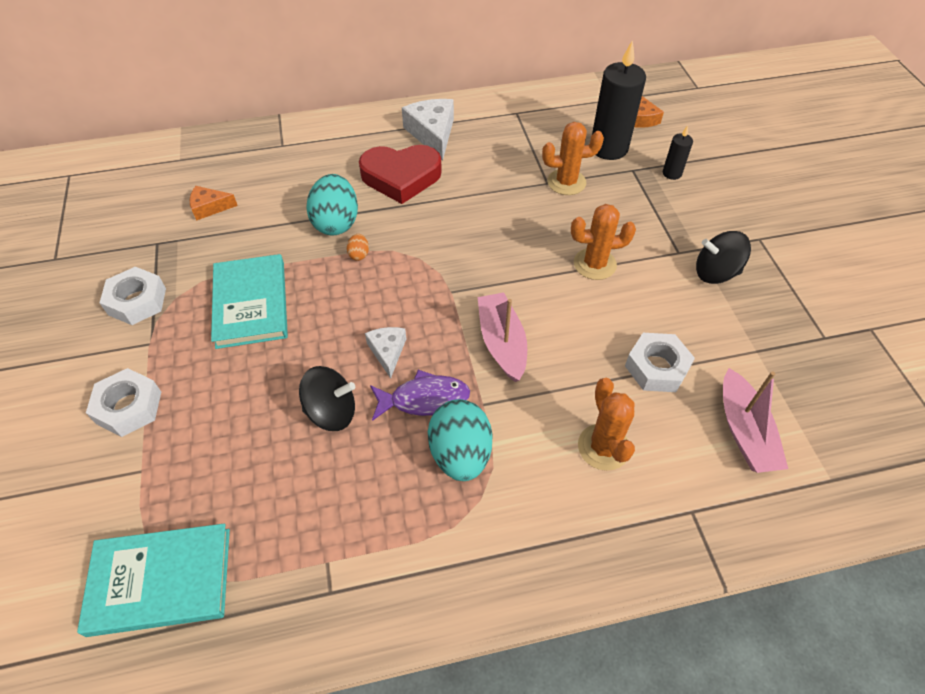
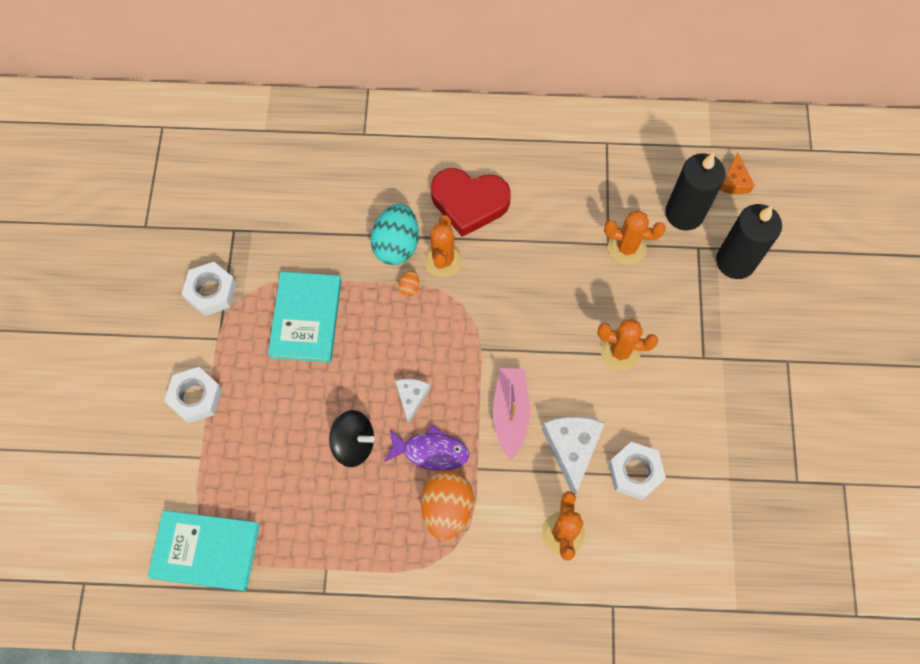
camera: 15 degrees right, 15 degrees up
(210, 207) = (285, 198): orange cheese -> none
(388, 225) = (443, 260): none -> orange cactus
(432, 134) = (513, 153): white cheese -> white cheese (572, 449)
(460, 454) = (447, 508): turquoise egg -> orange egg
(672, 173) = (735, 261): black candle -> black candle, size x2.06
(715, 273) = (728, 389): black spinning top -> none
(744, 431) = (684, 550): pink boat -> none

